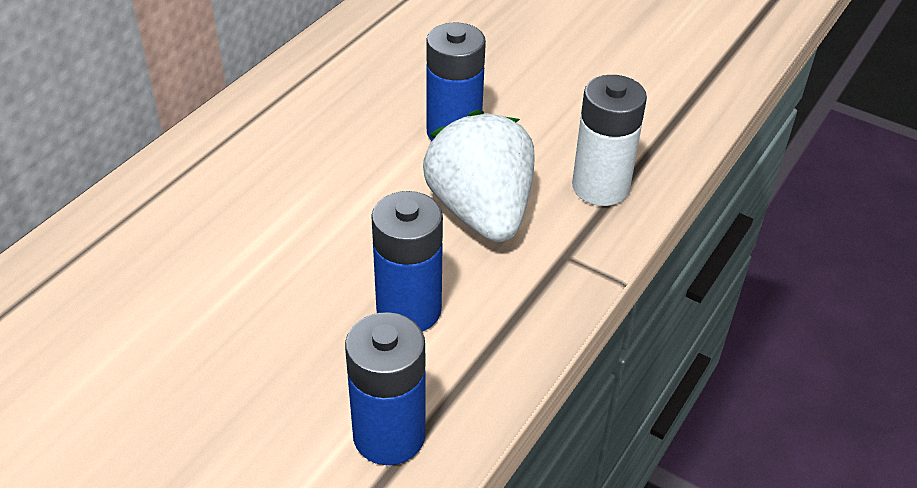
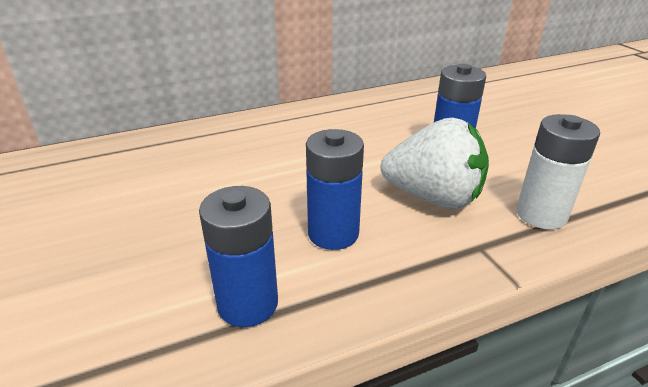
camera: 35 degrees right, 10 degrees down
(481, 212) = (433, 197): white strawberry -> white strawberry turned 90 degrees clockwise

